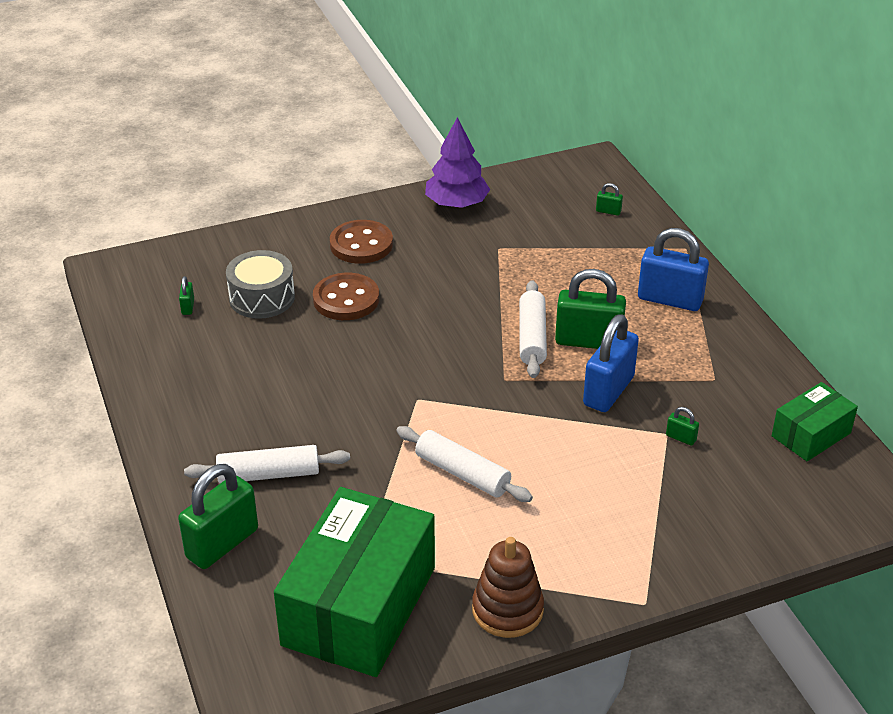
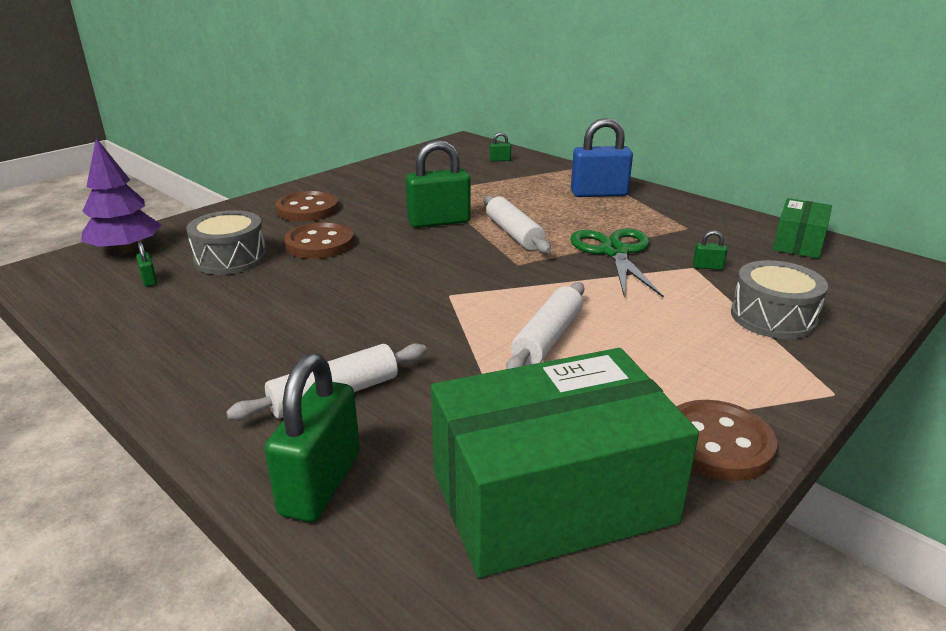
camera: 25 degrees left, 10 degrees down
(359, 606) = (552, 497): green box -> green box turned 75 degrees clockwise
(456, 204) = (374, 175): purple tree -> purple tree (126, 250)
(462, 473) = (547, 338): white rolling pin -> white rolling pin turned 75 degrees counterclockwise
(507, 610) = (717, 443): brown stacking toy -> brown button
(588, 341) = (563, 227): green padlock -> green padlock (439, 222)
(608, 391) = (614, 252): blue padlock -> green scissors
(678, 515) = (773, 317): none -> grey drum

